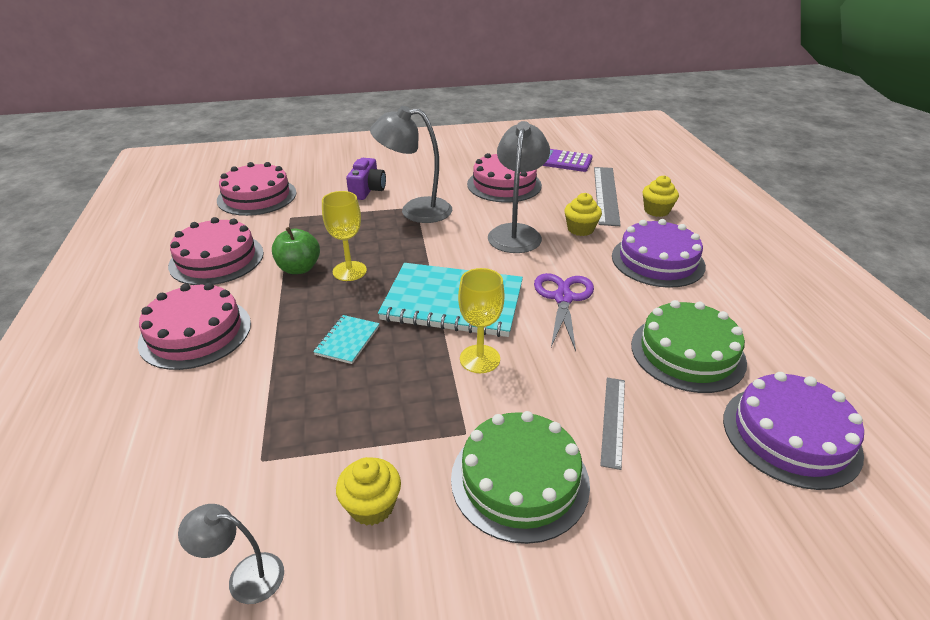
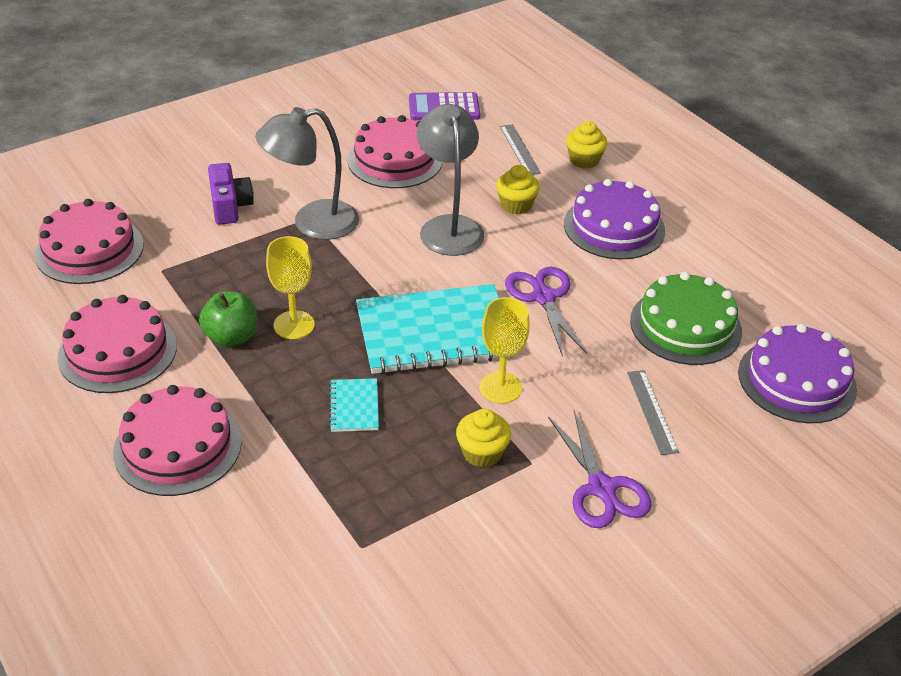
camera: 25 degrees left, 5 degrees up
(245, 576) = (426, 639): grey lamp -> none
(371, 506) = (491, 550): yellow cupcake -> yellow cupcake (482, 453)
(519, 480) = (601, 488): green cake -> purple scissors
(606, 195) = (519, 149): grey ruler -> grey ruler, size x0.59

